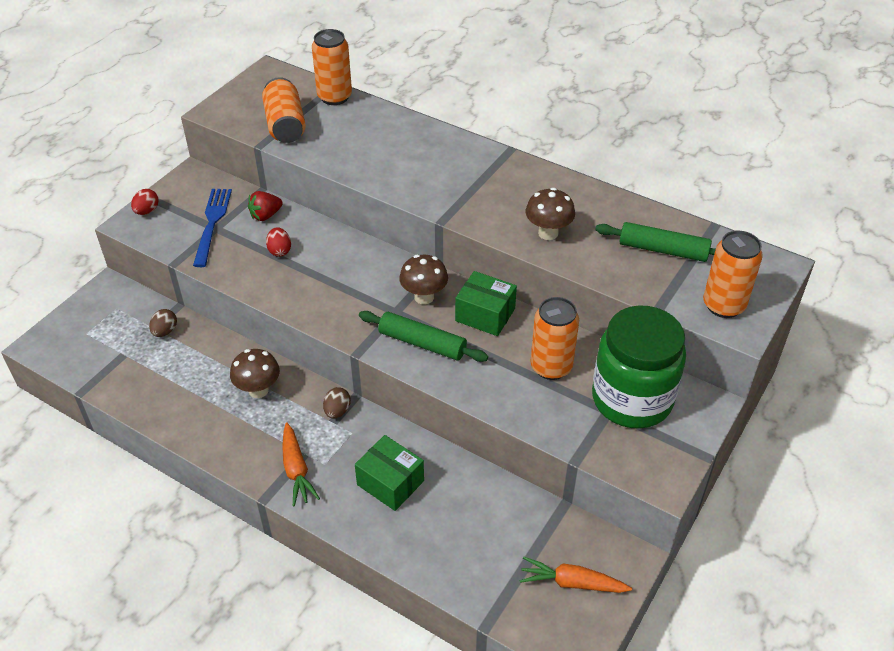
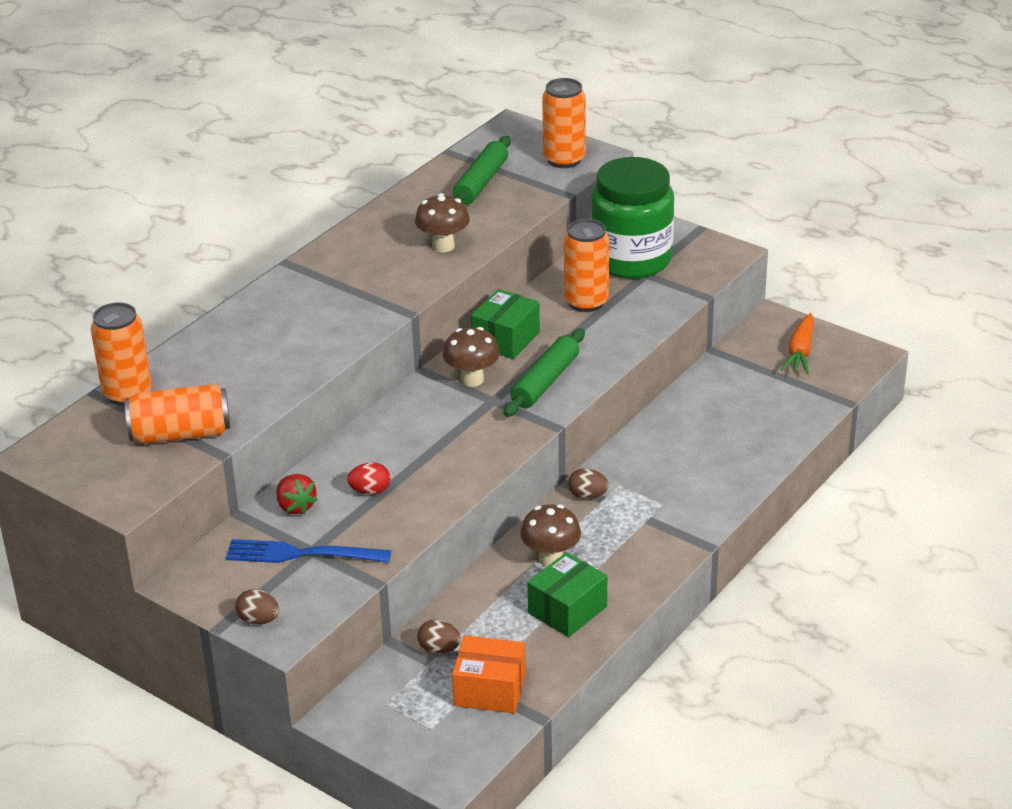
camera: 85 degrees left, 10 degrees down
(117, 361) = (489, 690): none -> orange box
(147, 211) = (258, 620): red egg -> brown egg
(296, 470) = (671, 523): orange carrot -> none
(390, 483) = (688, 457): green box -> green box (567, 610)

